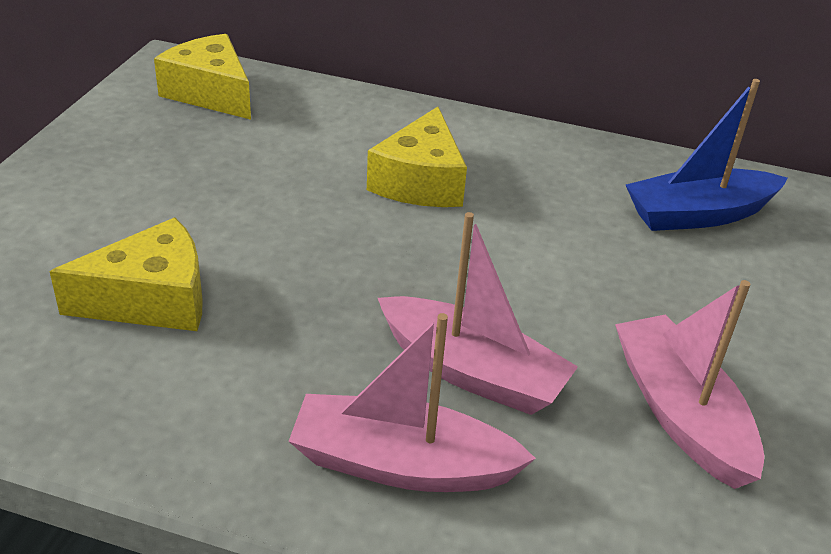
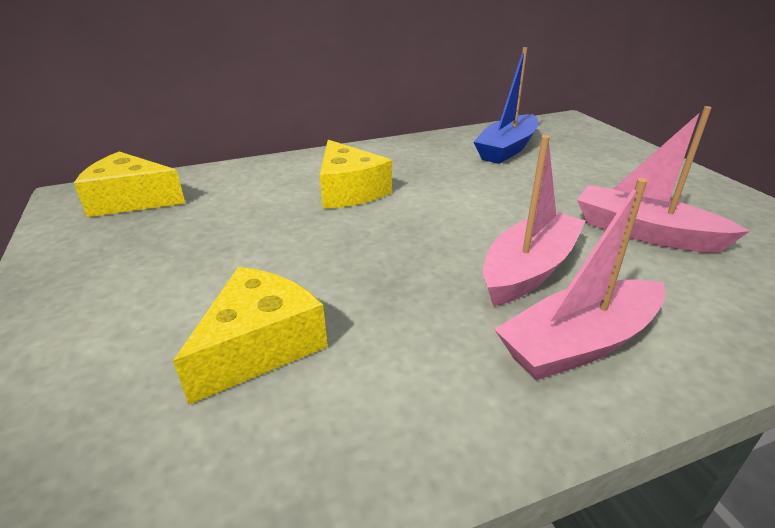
camera: 35 degrees left, 5 degrees down
(471, 372) = (529, 269): pink boat -> pink boat turned 45 degrees counterclockwise

